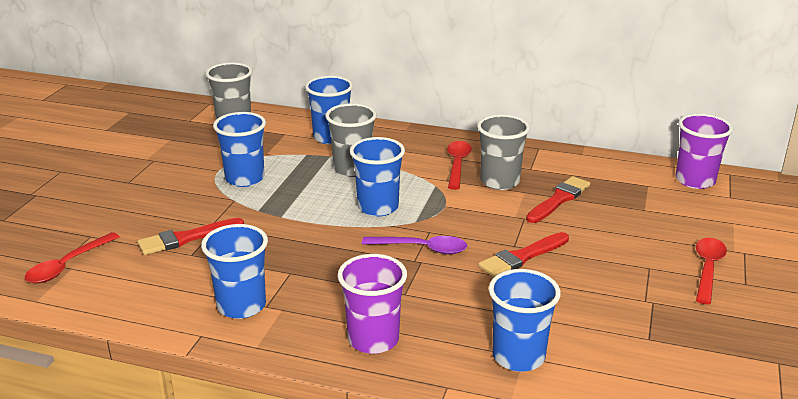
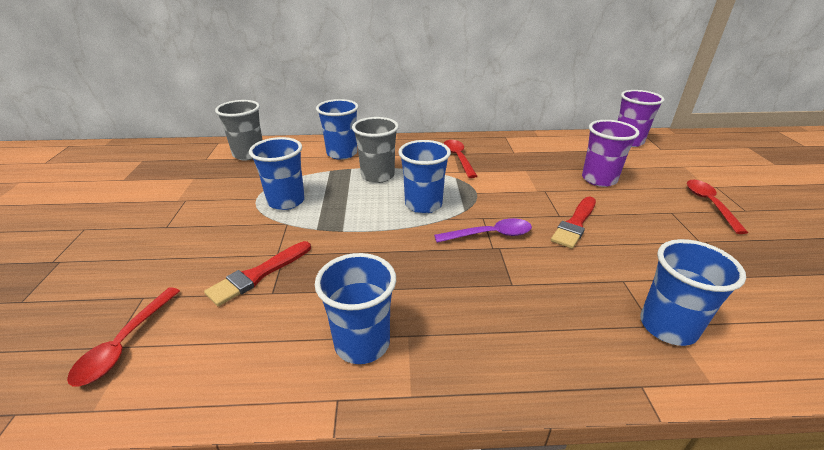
camera: 20 degrees left, 5 degrees up
(373, 339) = (525, 347): purple cup -> purple cup (599, 179)
(499, 181) = (501, 165): grey cup -> none
(559, 199) = (555, 171): red brush -> none

